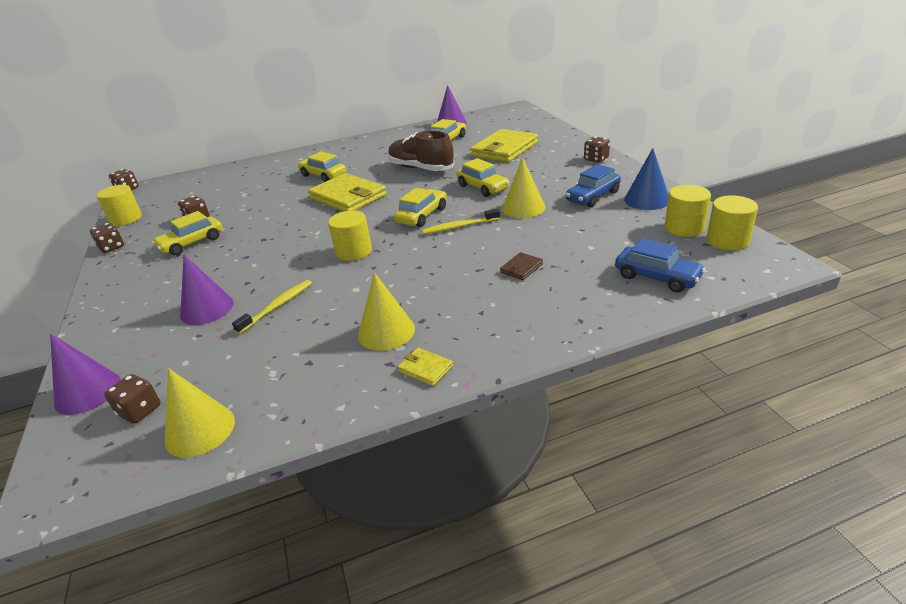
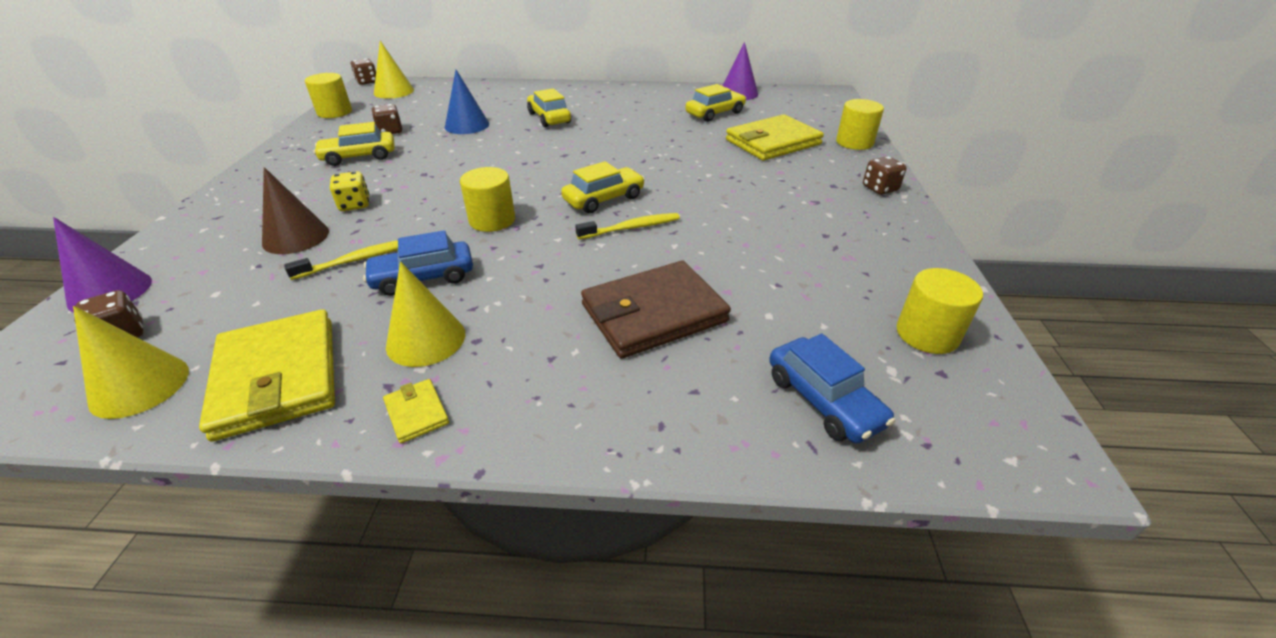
camera: 20 degrees right, 5 degrees up
(112, 247) = (293, 138): brown dice -> none
(207, 309) = (296, 237): purple cone -> brown cone
(230, 274) = (355, 205): none -> yellow dice
(348, 197) = (549, 151): yellow wallet -> yellow wallet (277, 377)
(421, 168) = (656, 139): brown shoe -> none
(459, 227) = (631, 228): yellow toothbrush -> yellow toothbrush turned 150 degrees clockwise
(483, 187) = (704, 184): yellow car -> none
(521, 268) = (653, 313): brown wallet -> brown wallet, size x2.33
(523, 208) = (729, 228): yellow cone -> yellow cone (394, 91)
(592, 196) = (832, 241): blue car -> blue car (423, 277)
(647, 200) = (904, 270): blue cone -> blue cone (467, 125)
(727, 241) = (981, 381): yellow cylinder -> yellow cylinder (854, 142)

